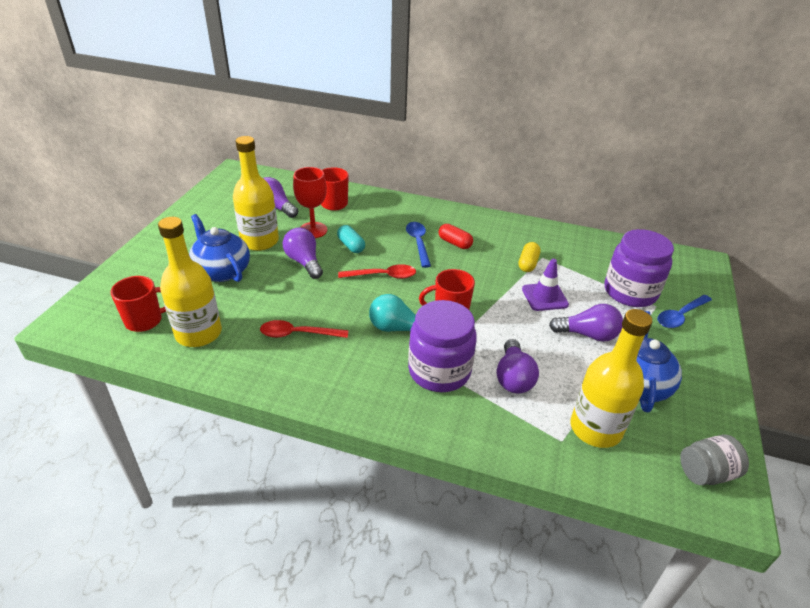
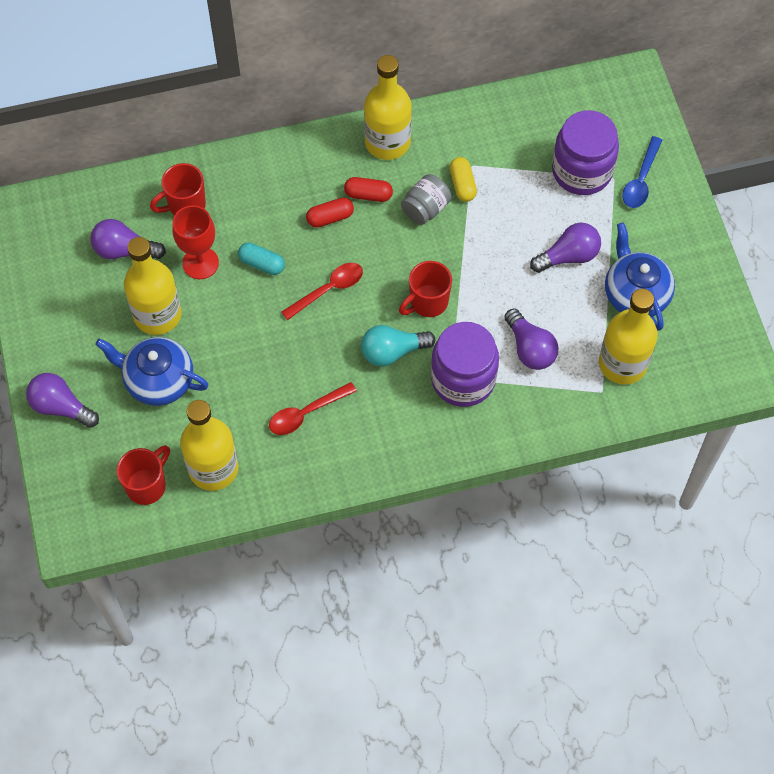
camera: 30 degrees left, 25 degrees up
(304, 262) = (232, 317): purple light bulb -> purple light bulb (61, 407)
(418, 243) = (330, 217): blue spoon -> red capsule
(489, 225) = (387, 142): none -> yellow bottle
(544, 297) = (504, 226): purple traffic cone -> none
(706, 472) = (721, 357): grey jar -> grey jar (425, 208)

